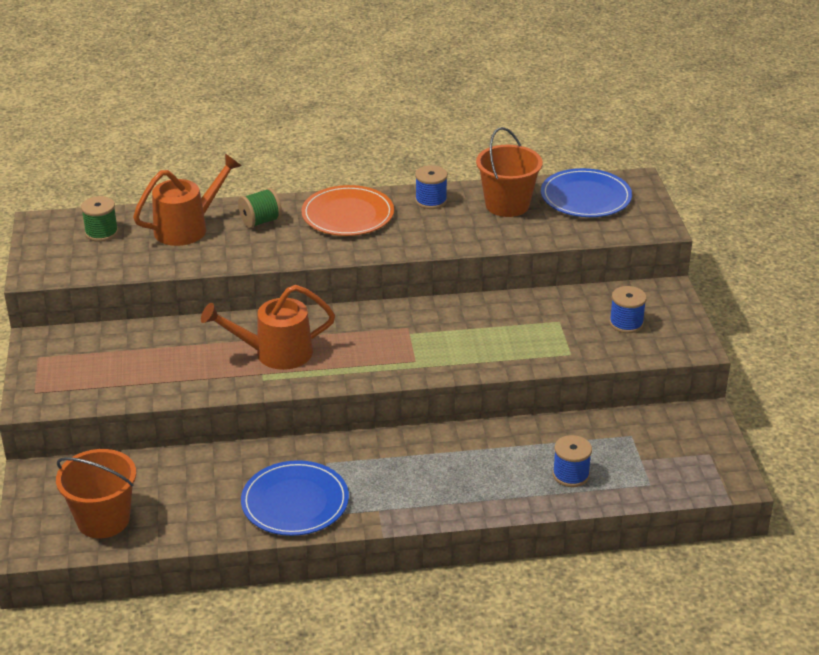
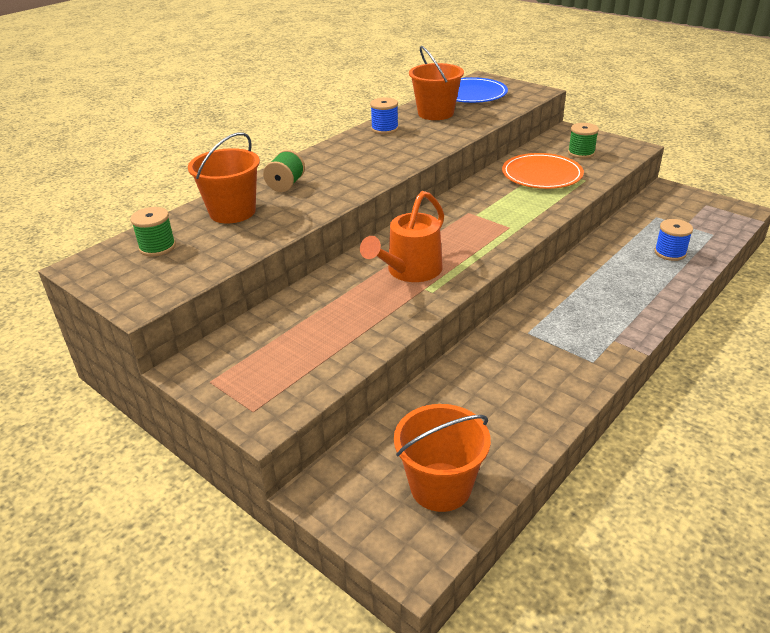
camera: 40 degrees left, 0 degrees up
(188, 227) = (232, 212): orange watering can -> orange bucket
(295, 502) = (555, 371): blue plate -> none
(348, 215) = (344, 156): orange plate -> orange plate (542, 174)
(626, 323) = (581, 153): blue spool -> green spool

